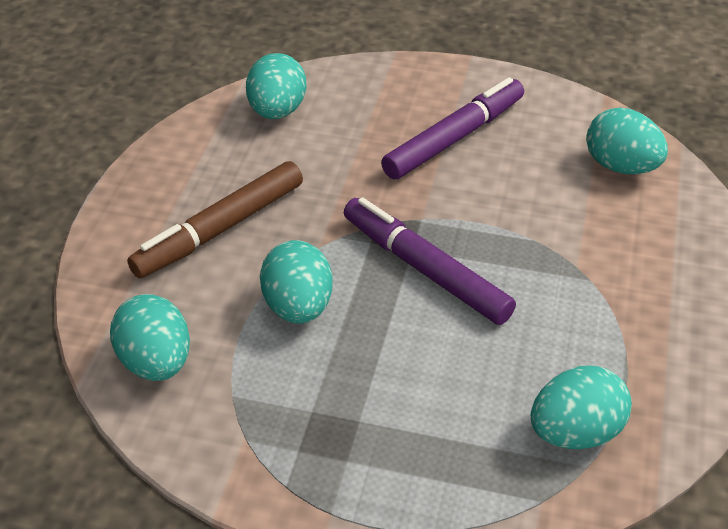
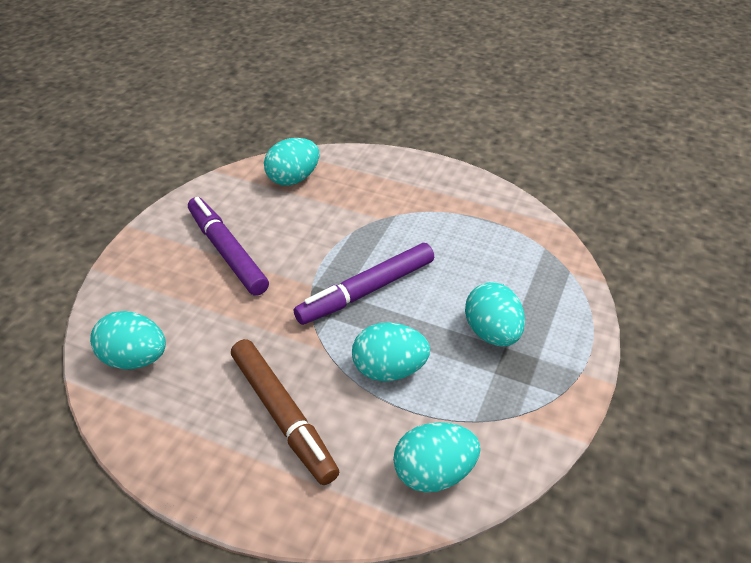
camera: 80 degrees left, 0 degrees up
(575, 432) = (519, 247): turquoise egg -> turquoise egg (492, 333)

